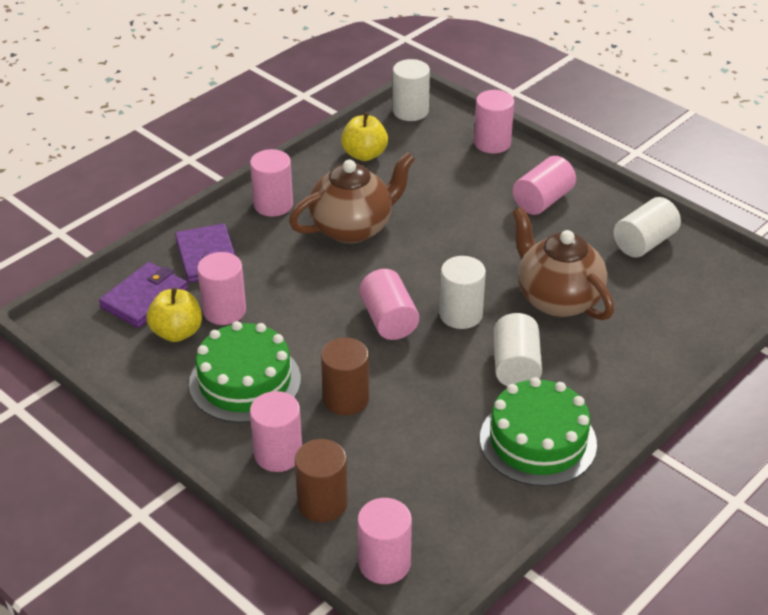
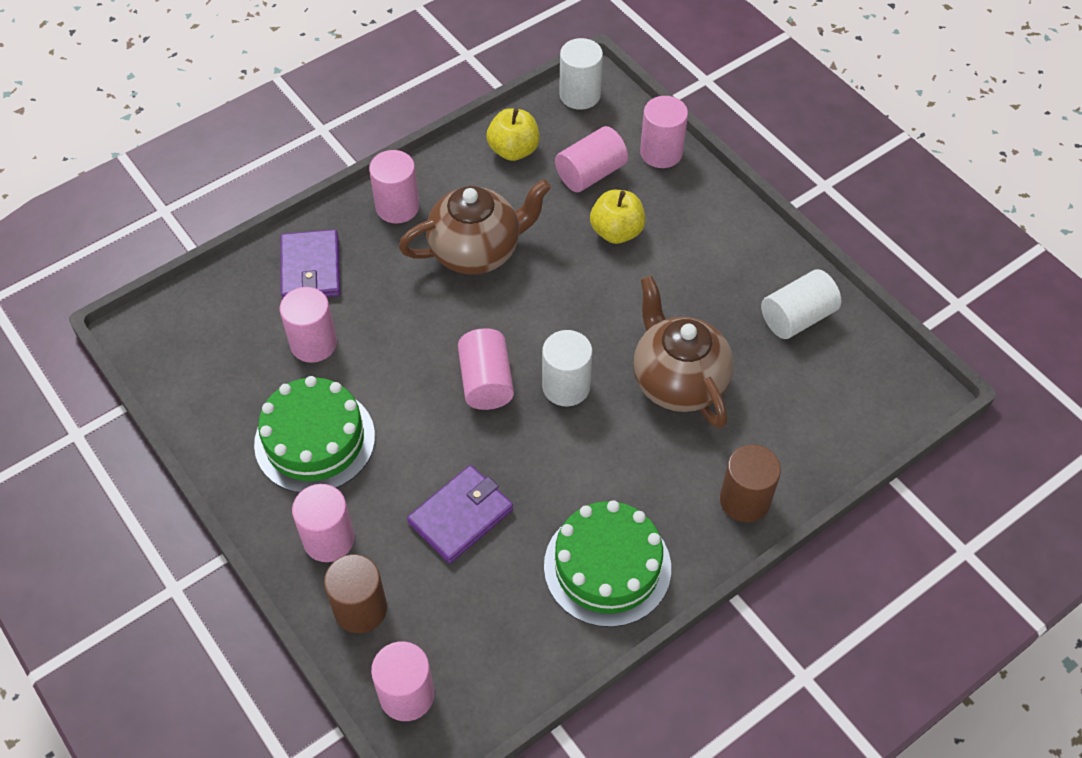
camera: 10 degrees right, 15 degrees up
(144, 298) = (233, 314): purple wallet -> purple wallet (461, 516)
(177, 332) = (257, 365): yellow apple -> yellow apple (616, 231)
(346, 399) = (415, 479): brown cylinder -> brown cylinder (744, 500)
(515, 366) = (608, 465): white cylinder -> none
(542, 200) = (697, 242): pink cylinder -> pink cylinder (590, 173)

